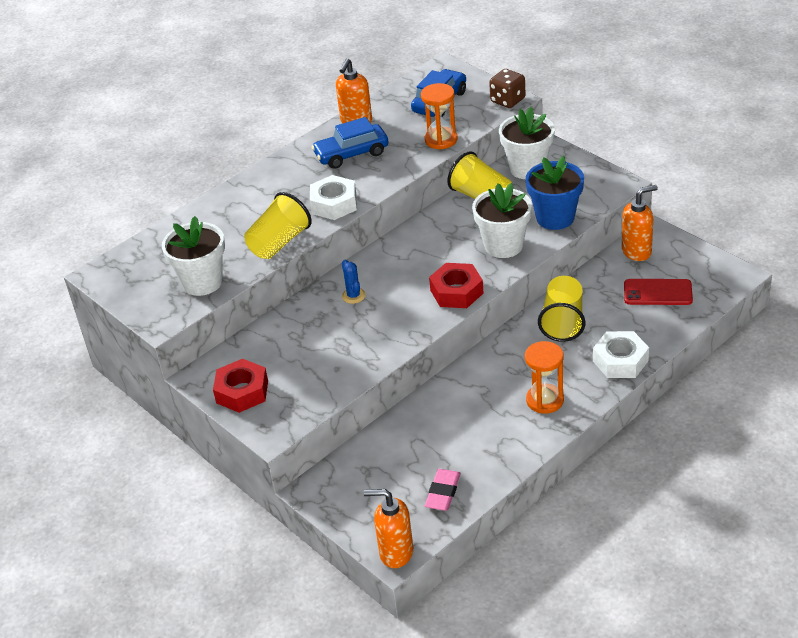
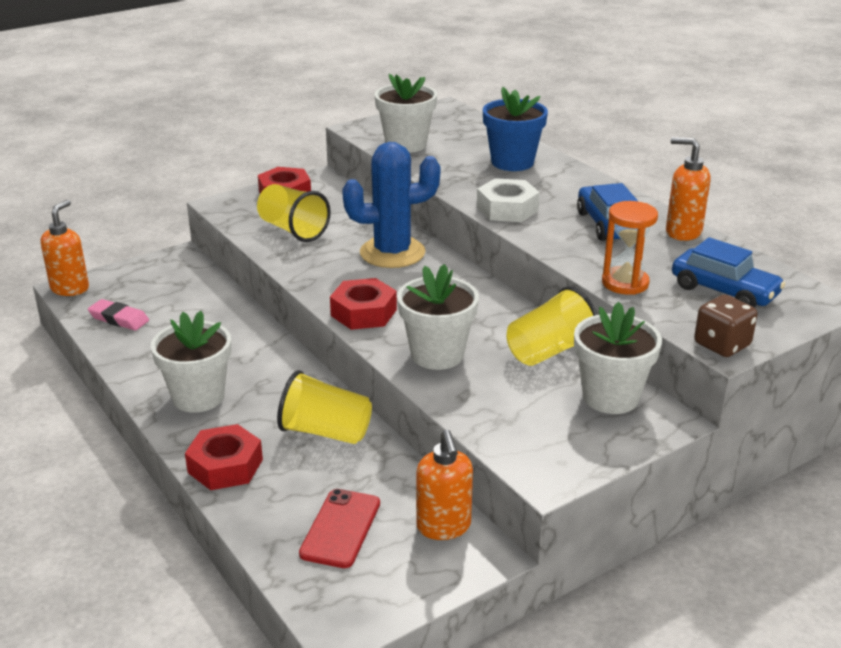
camera: 95 degrees right, 10 degrees down
(279, 243) = (449, 179): yellow cup -> yellow cup (293, 230)
(353, 296) = (392, 253): blue cactus -> blue cactus, size x2.41
(545, 400) = (198, 397): orange hourglass -> white flower pot
(555, 218) = (481, 403): blue flower pot -> blue flower pot (512, 162)
(620, 361) = (225, 466): white nut -> red nut

